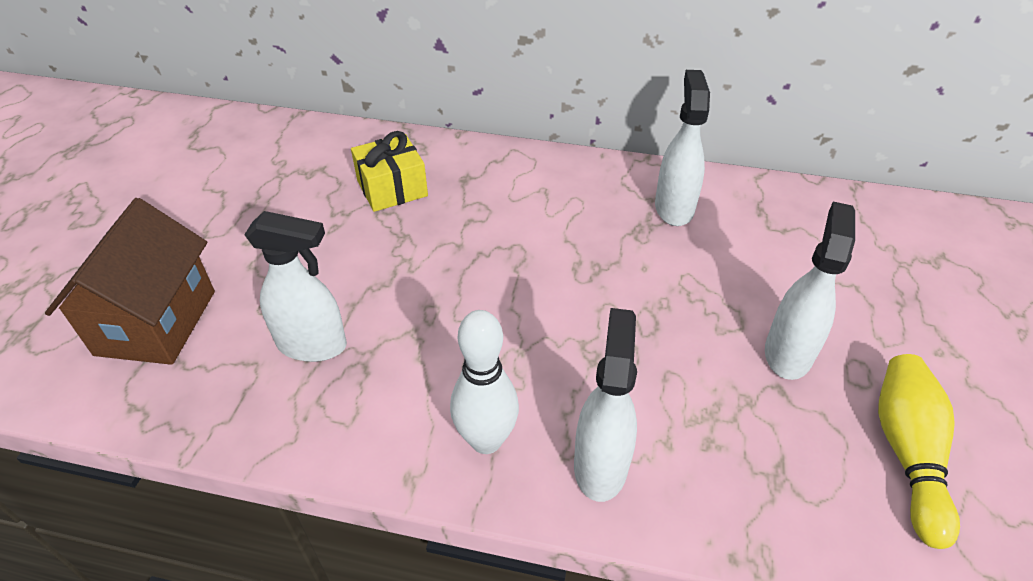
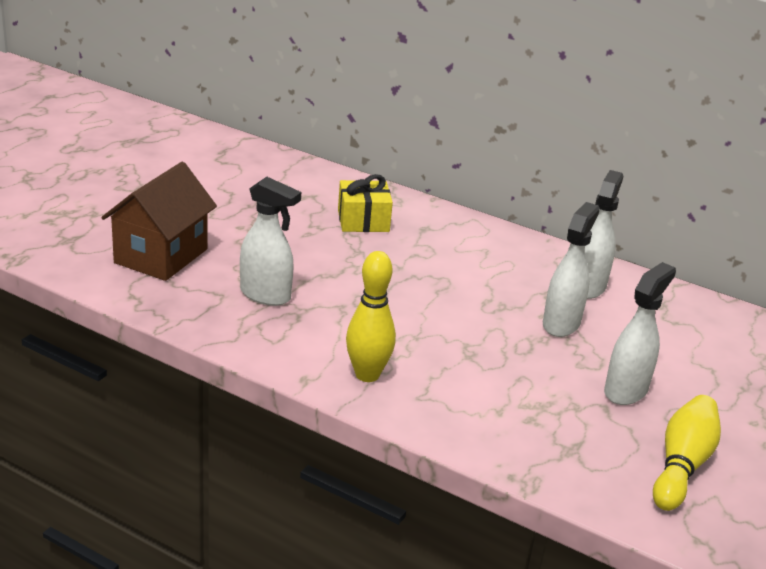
camera: 15 degrees right, 15 degrees down
(486, 440) = (367, 375): white bowling pin -> yellow bowling pin
(600, 464) = (443, 408): white spray bottle -> white spray bottle (561, 324)

